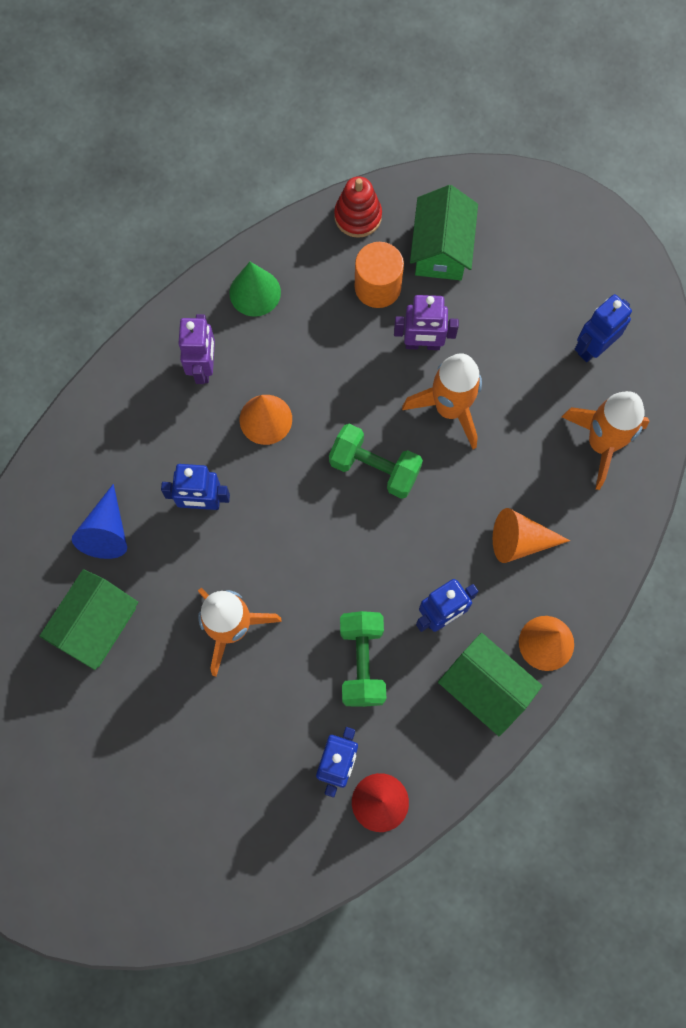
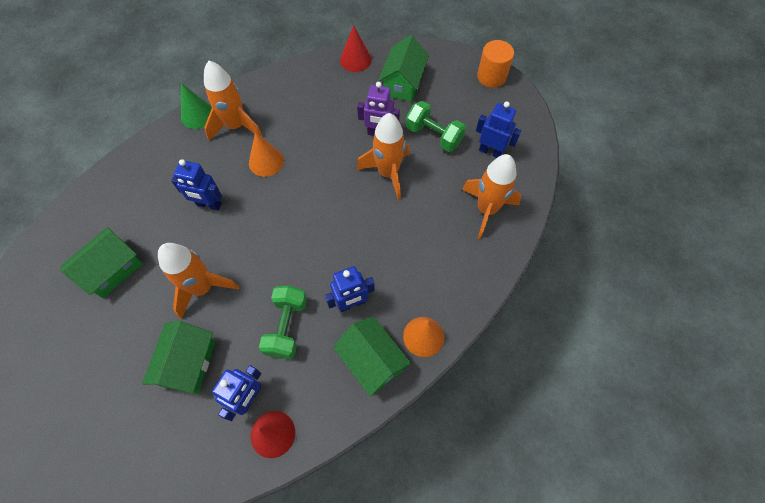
camera: 10 degrees right, 10 degrees down
(106, 531) = (141, 212): blue cone -> none
(203, 367) = (236, 126): purple robot -> orange rocket
(245, 734) = (188, 363): none -> green house
(255, 292) = (281, 90): green cone -> green cone (197, 115)
(358, 216) = (355, 60): red stacking toy -> red cone
(374, 468) = (329, 201): green dumbbell -> green dumbbell (434, 135)
(377, 287) = (358, 98): orange cylinder -> orange cylinder (491, 76)
(520, 541) = (418, 263): orange cone -> none
(593, 347) = (490, 151): blue robot -> blue robot turned 60 degrees clockwise

